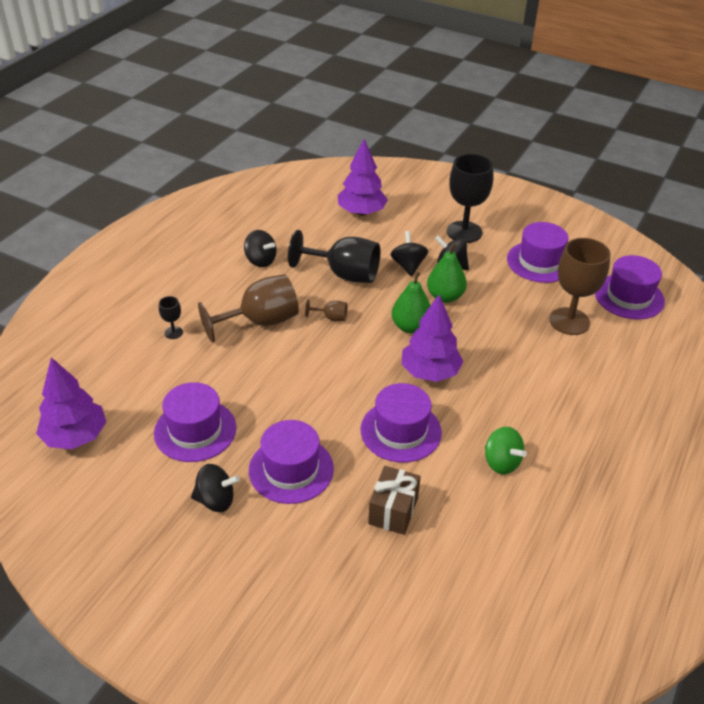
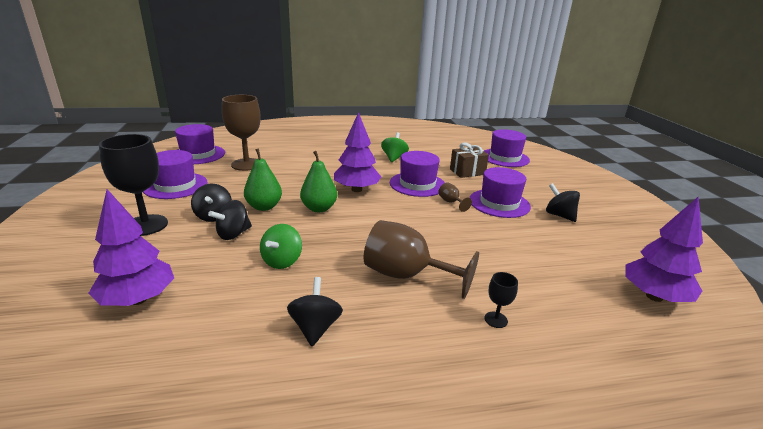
camera: 130 degrees left, 15 degrees down
(195, 430) = (543, 247): purple hat -> purple hat (504, 158)
(331, 318) = (352, 243): brown goblet -> brown goblet (451, 202)
(344, 274) = (282, 261): black goblet -> green spinning top

